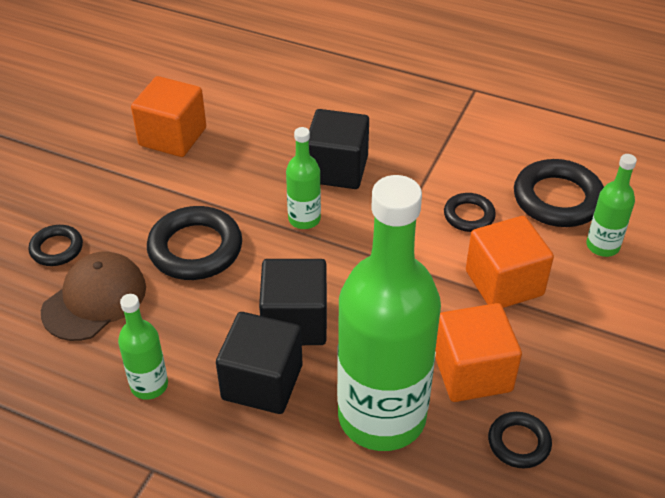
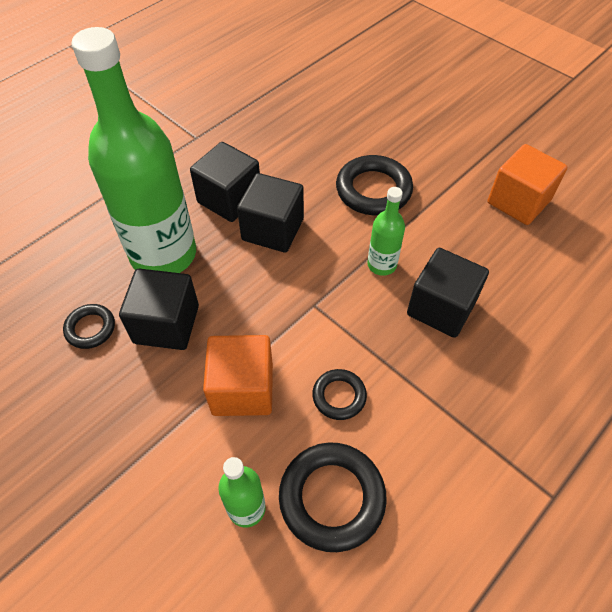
camera: 110 degrees right, 10 degrees up
(56, 249) = (402, 120): black ring -> none
(94, 299) = (345, 132): brown cap -> none
(149, 385) = (258, 146): green bottle -> none
(472, 372) = (166, 324): orange cube -> black cube

